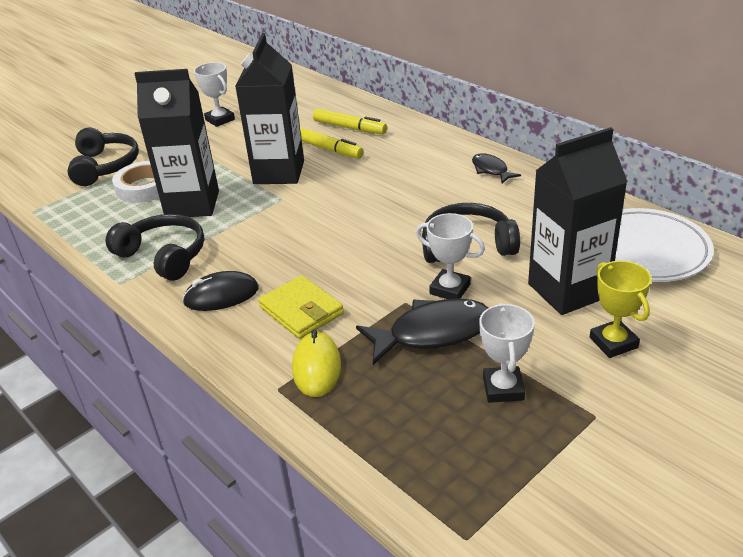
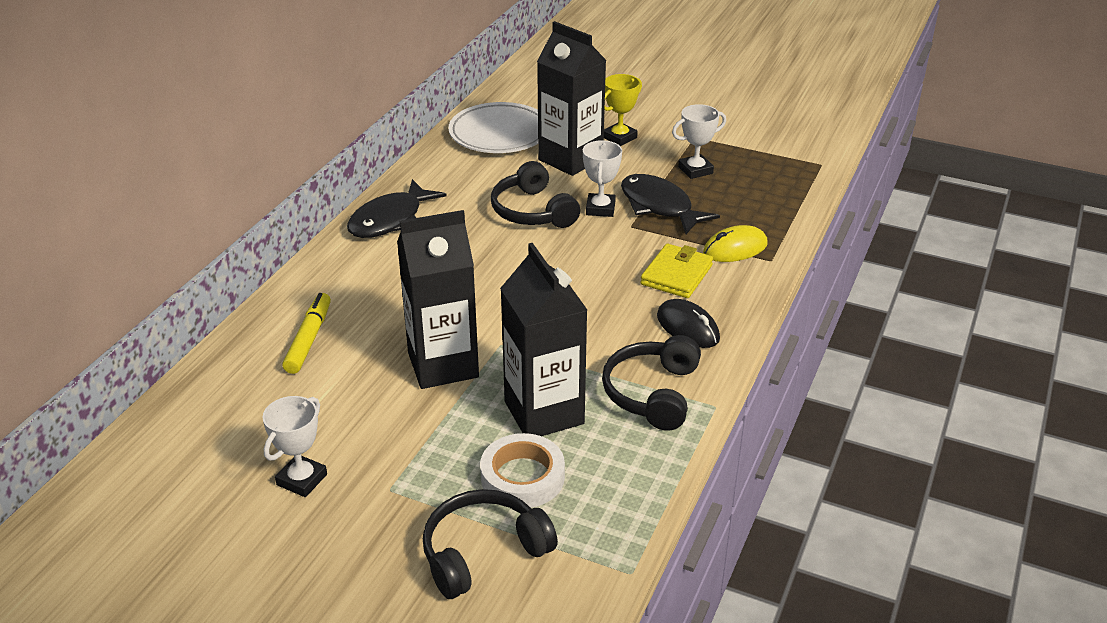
camera: 115 degrees left, 0 degrees up
(328, 149) = (371, 342): yellow marker -> none
(491, 170) = (390, 220): black fish -> black fish, size x1.79

